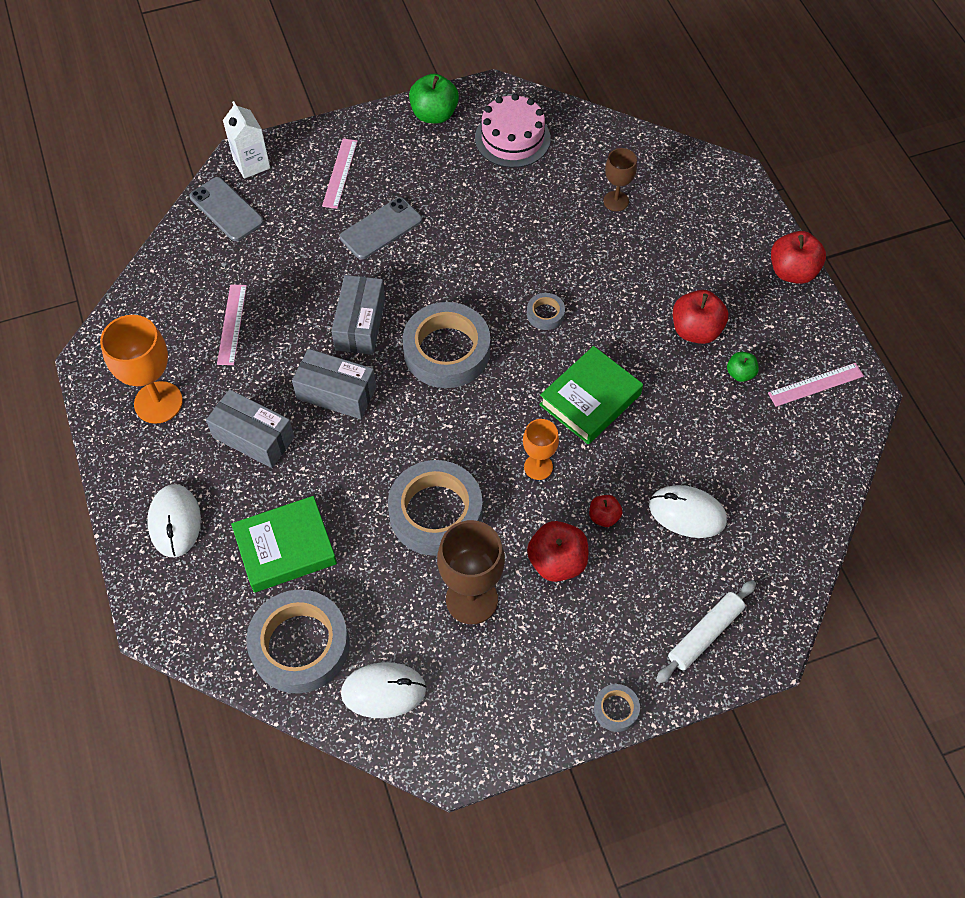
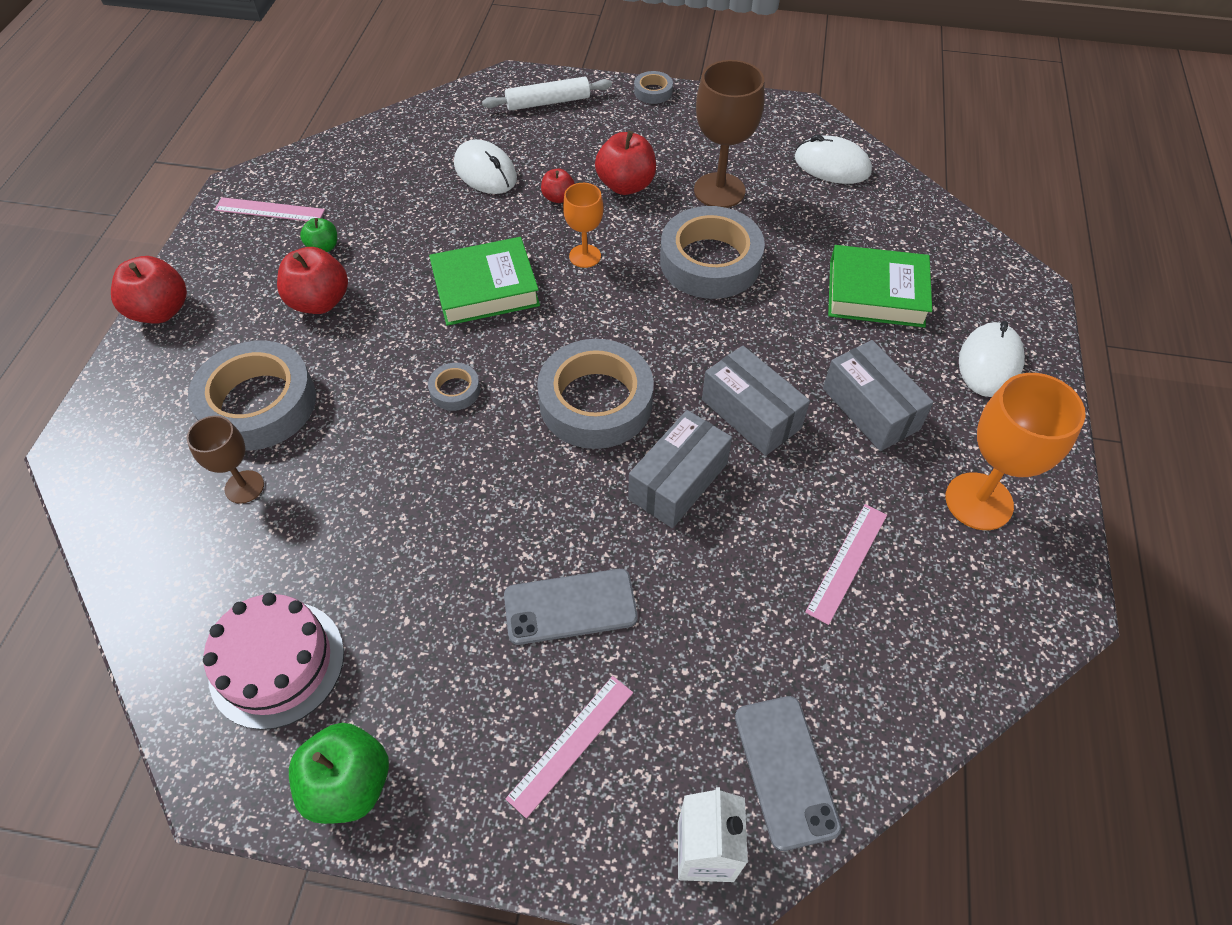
camera: 150 degrees left, 5 degrees down
(300, 645) = (893, 219): grey tape -> grey tape (258, 404)

